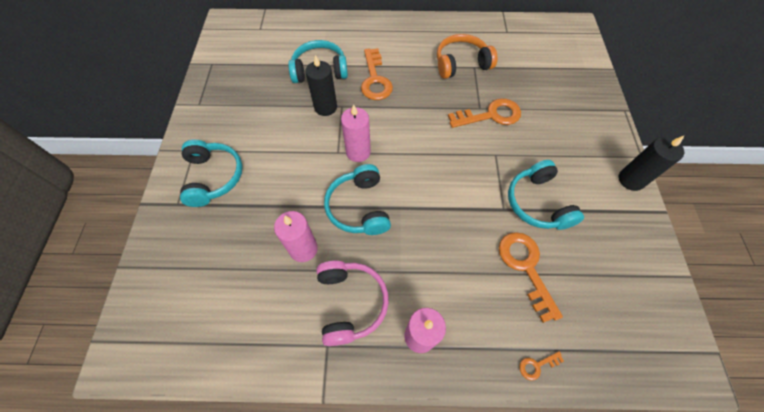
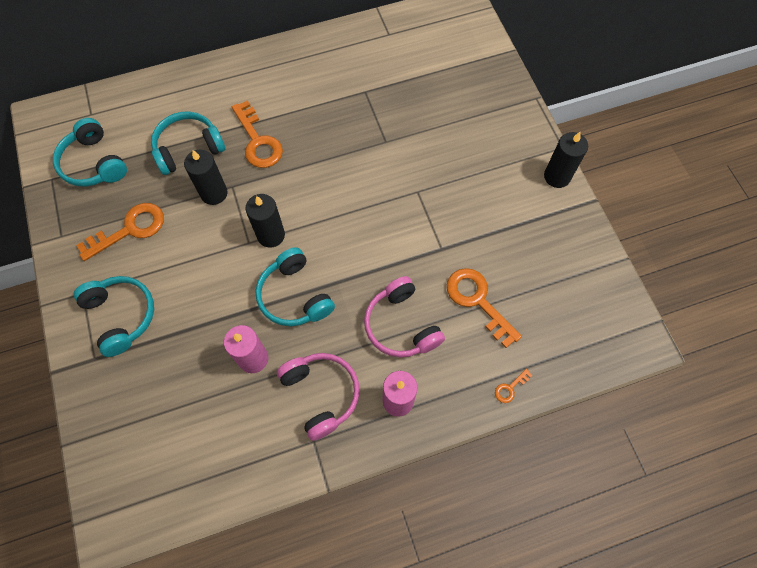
camera: 20 degrees left, 5 degrees up
(358, 152) = (271, 235): pink candle -> black candle
(446, 265) = (401, 325): none -> pink headphones
(461, 64) = (349, 92): orange headphones -> none
(490, 115) = (399, 147): orange key -> orange key (129, 229)
(537, 203) = (473, 231): turquoise headphones -> turquoise headphones (94, 163)

